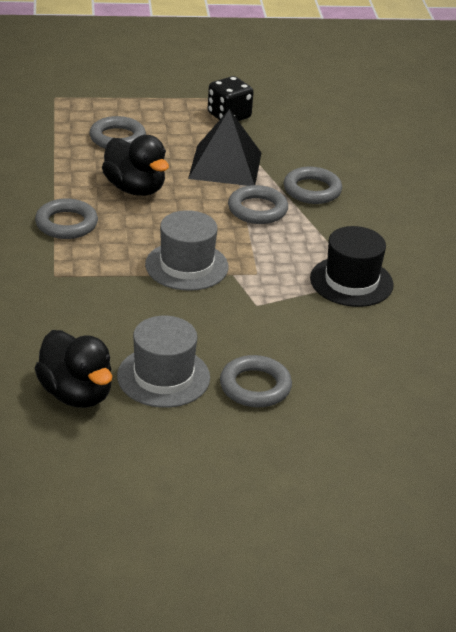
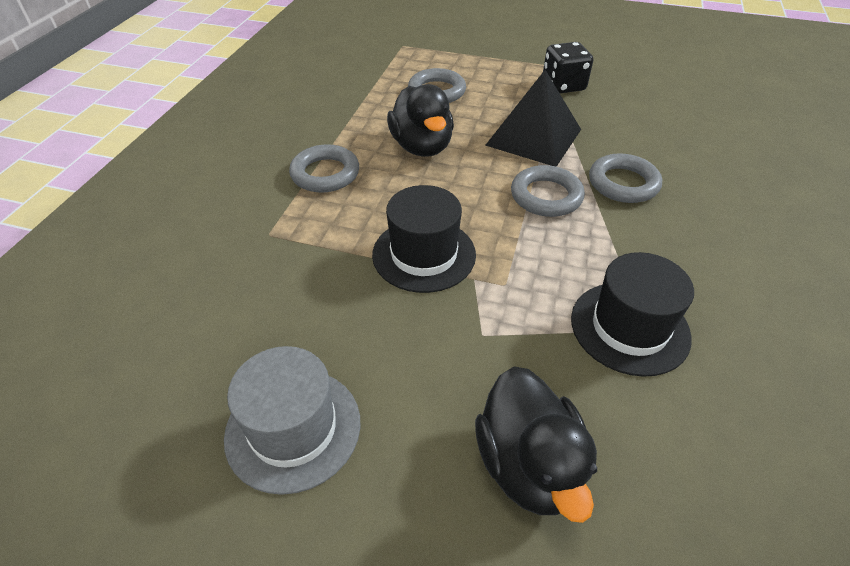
camera: 25 degrees right, 10 degrees up
(76, 394) = (164, 425): black duck -> black duck (529, 465)
(186, 266) = (424, 254): grey hat -> black hat
(255, 386) = (410, 489): grey ring -> none

